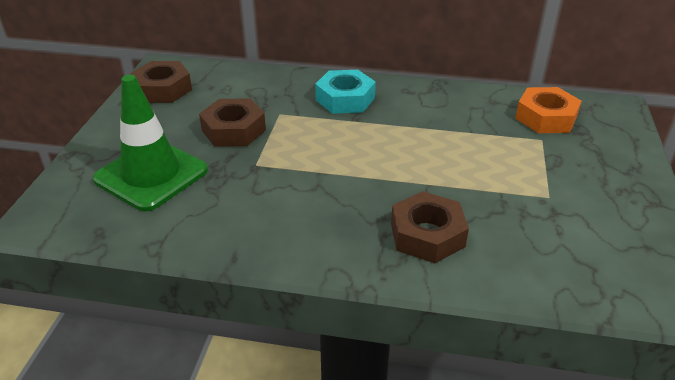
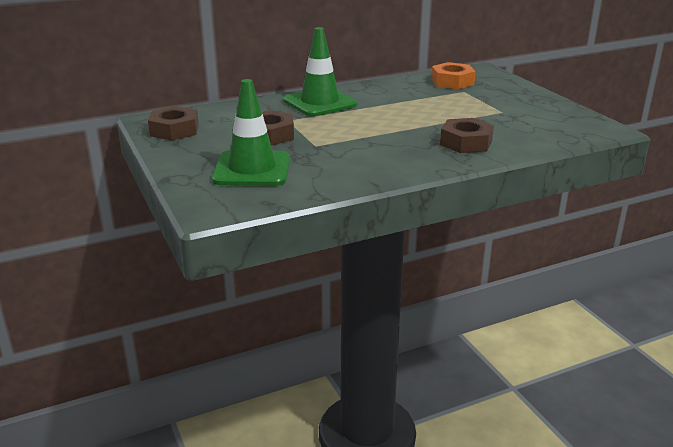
camera: 35 degrees left, 10 degrees down
(345, 99) = (320, 103): turquoise nut -> green traffic cone

